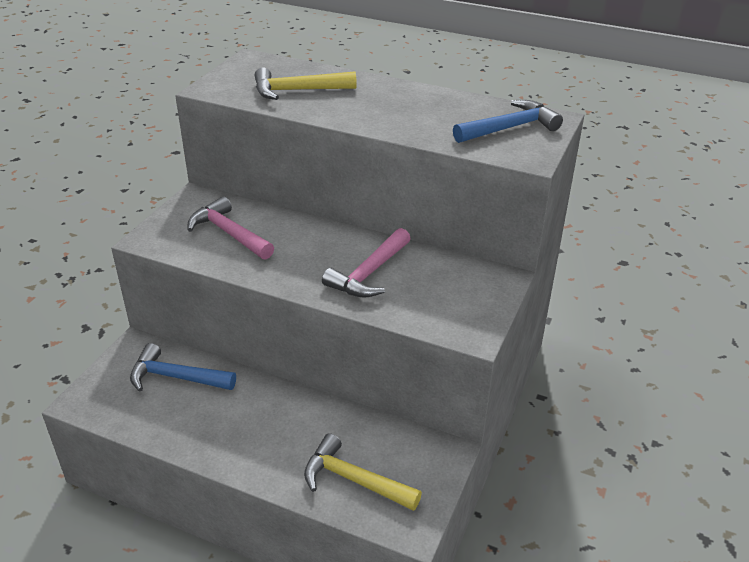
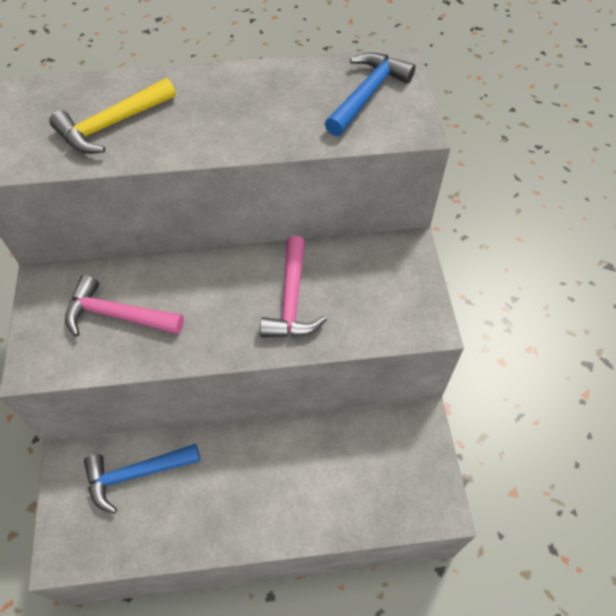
camera: 30 degrees left, 20 degrees up
(353, 480) = (368, 492): yellow hammer -> none

